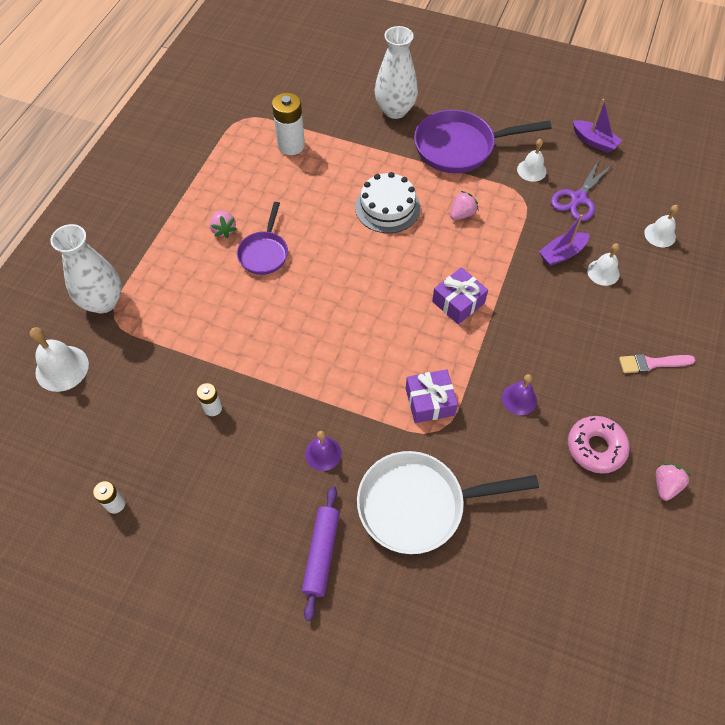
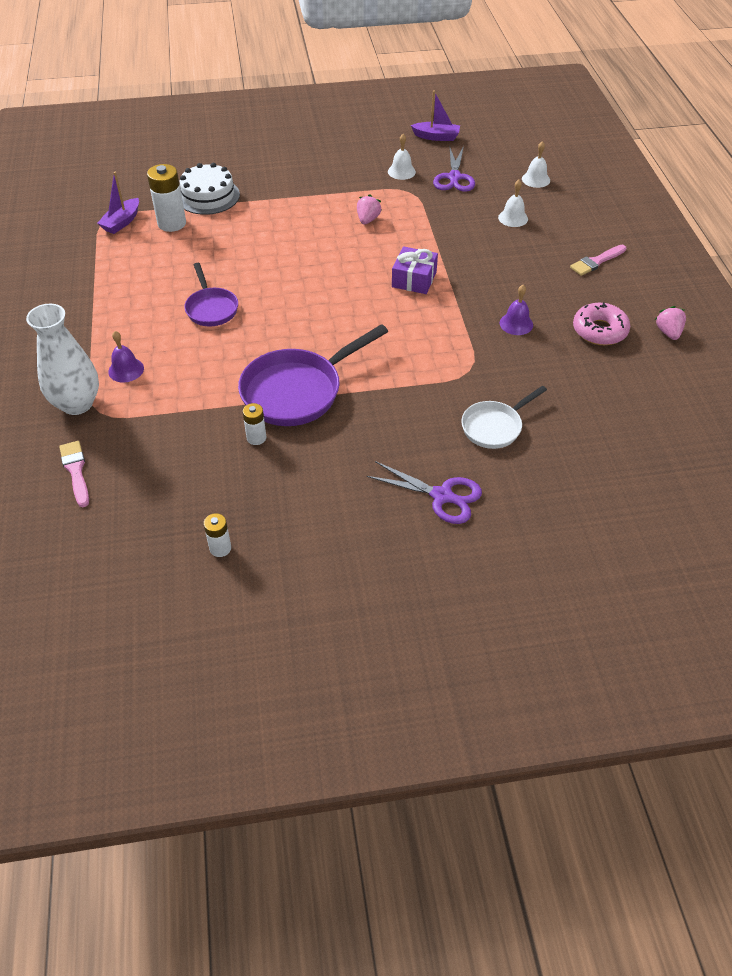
camera: 30 degrees left, 10 degrees down
(62, 368) = (76, 471): white bell -> pink brush
(223, 230) = (157, 306): pink strawberry -> none
(321, 554) = (442, 496): purple rolling pin -> purple scissors
(323, 453) = (385, 427): purple bell -> purple bell (126, 370)
(387, 207) = (299, 237): white cake -> white cake (208, 196)
(395, 110) = (249, 168): white vase -> none
(418, 505) = (494, 427): white pan -> white pan, size x0.58
(430, 401) = (446, 354): purple gift -> none
(459, 147) = (328, 176): purple pan -> purple pan (297, 391)
(562, 254) = (471, 217): purple boat -> purple boat (122, 222)

